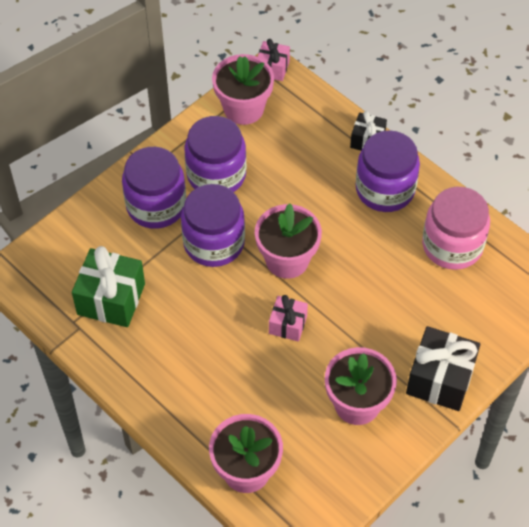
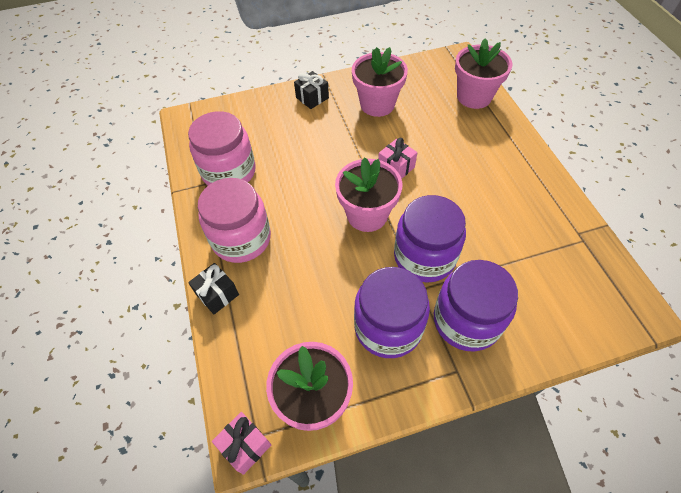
camera: 150 degrees left, 0 degrees up
(111, 299) = (541, 246): green gift -> none
(385, 189) = (241, 239): purple jar -> pink jar
(440, 379) = (312, 98): black gift -> black gift, size x0.57

